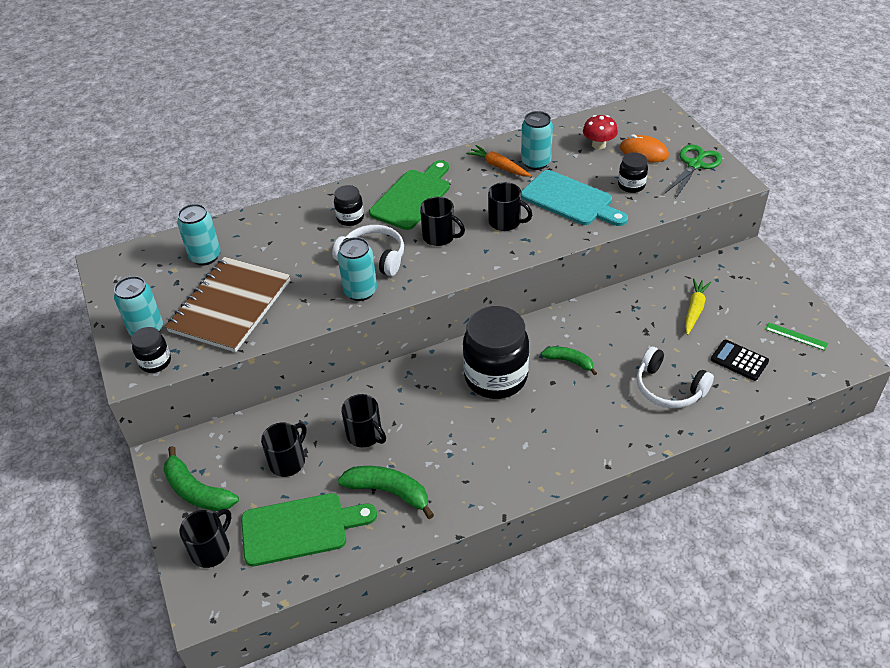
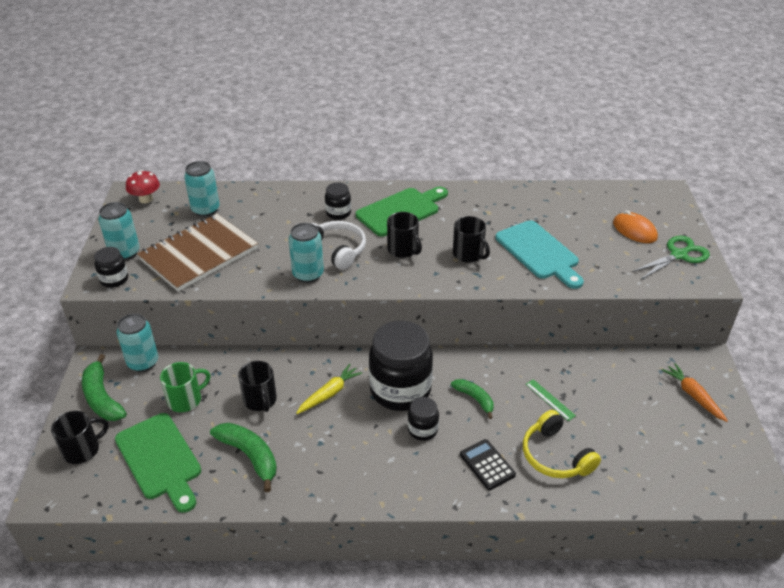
camera: 20 degrees right, 5 degrees down
(288, 461) = (186, 400): black mug -> green mug
(300, 528) = (160, 459): green cutting board -> green cutting board turned 45 degrees clockwise
(498, 166) = (491, 206): orange carrot -> orange carrot (693, 396)
(536, 162) = (527, 212): turquoise can -> turquoise can (143, 362)
(598, 145) = (595, 213): red mushroom -> red mushroom (146, 199)
(631, 185) = (605, 256): black jar -> black jar (422, 430)
(669, 388) = (555, 456): white headphones -> yellow headphones
(694, 310) = (622, 392): yellow carrot -> yellow carrot (329, 393)
(739, 360) = (641, 454): black calculator -> black calculator (487, 465)
(796, 336) = (713, 451): green ruler -> green ruler (550, 399)

